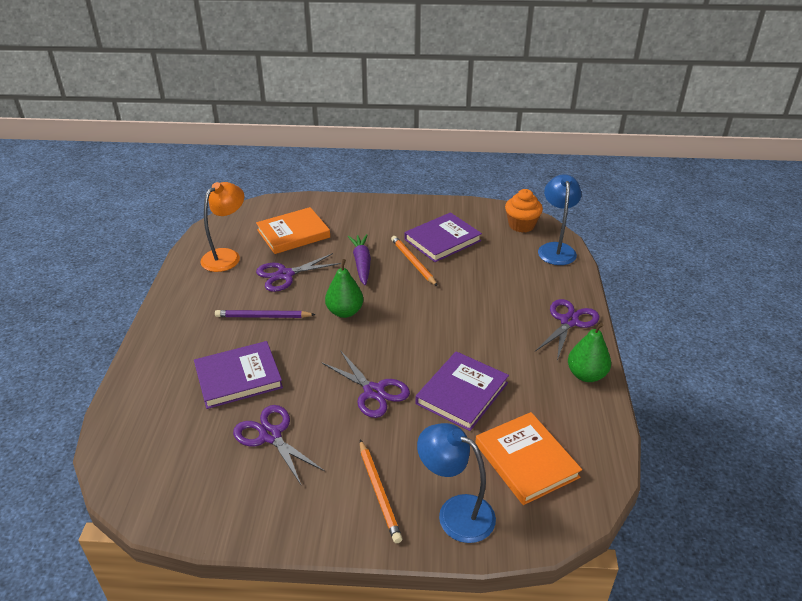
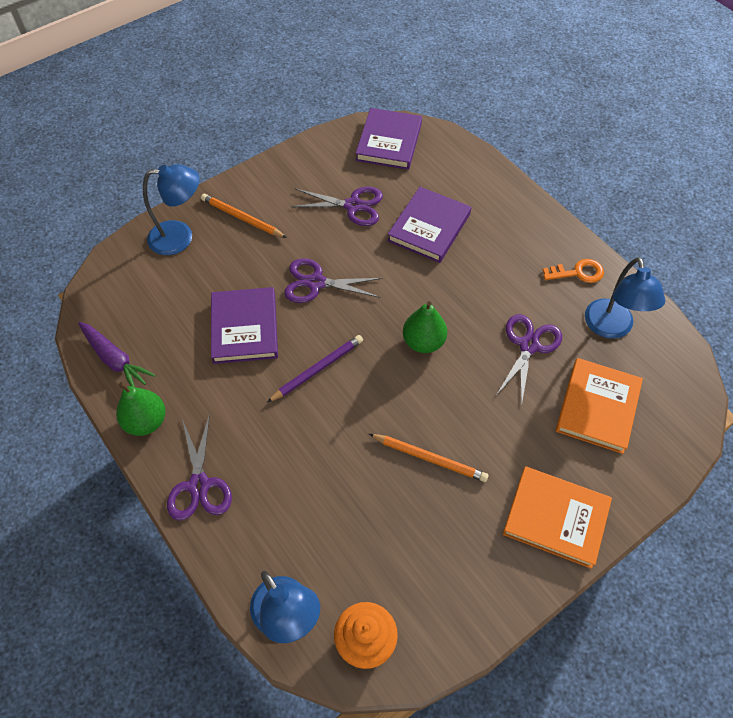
camera: 140 degrees right, 20 degrees up
(193, 290) = (578, 272): none -> orange key
(226, 256) = (611, 328): orange lamp -> blue lamp
(263, 316) = (484, 288): purple pencil -> purple pencil (317, 369)
(362, 263) = (478, 415): purple carrot -> purple carrot (115, 360)
(442, 240) = (434, 525): purple book -> purple book (389, 142)
(526, 460) = (153, 303): orange book -> orange book (556, 518)

